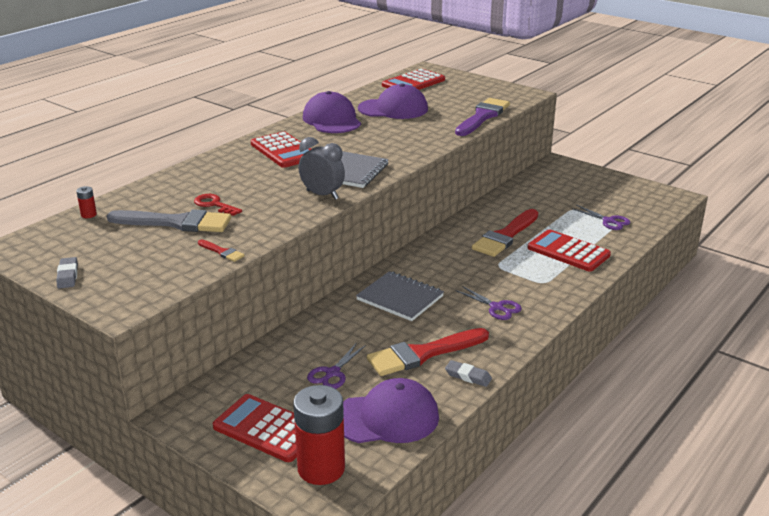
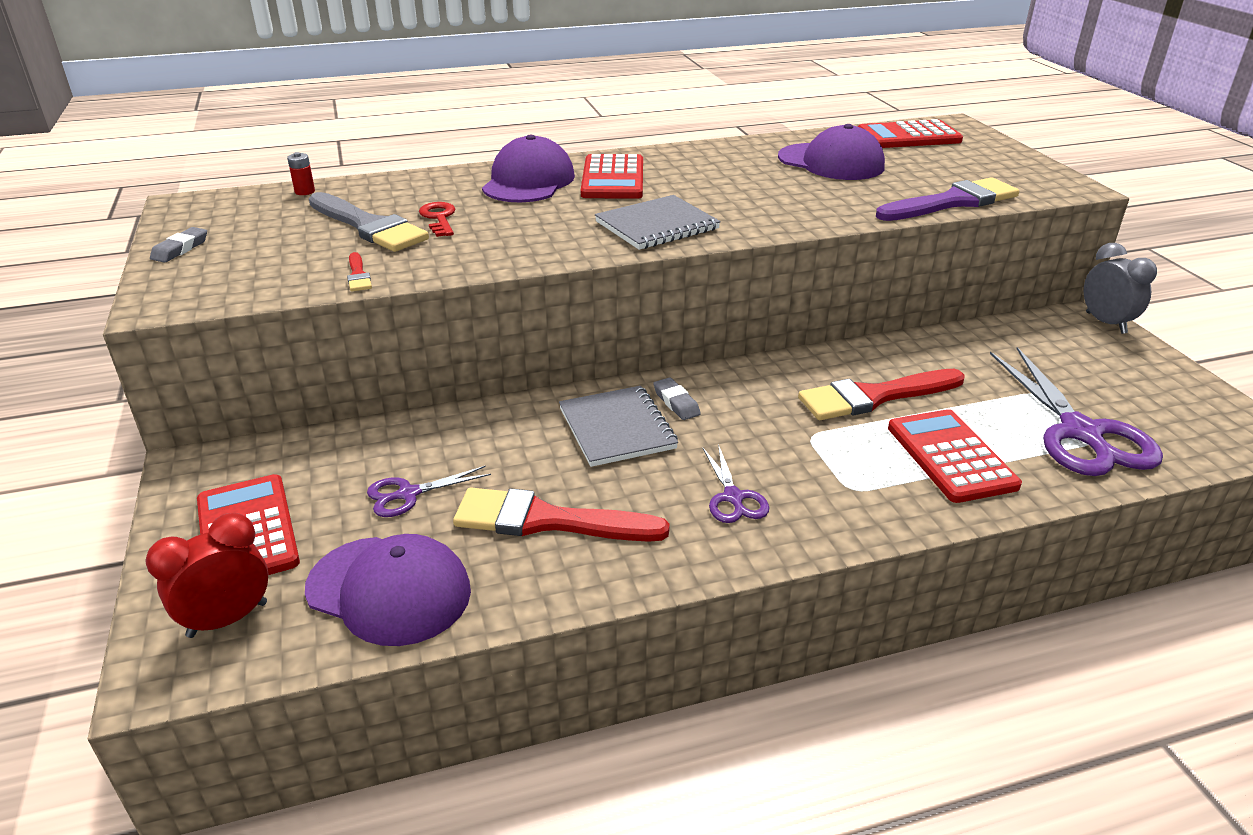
camera: 35 degrees right, 5 degrees up
(321, 468) = (227, 619): red battery -> red clock
(322, 195) = (576, 243): grey clock -> grey clock (1105, 323)
(332, 120) = (728, 157): purple cap -> purple cap (528, 181)
(468, 376) = (565, 584): grey eraser -> grey eraser (676, 402)
(609, 221) = (1081, 433): purple scissors -> purple scissors, size x2.02

